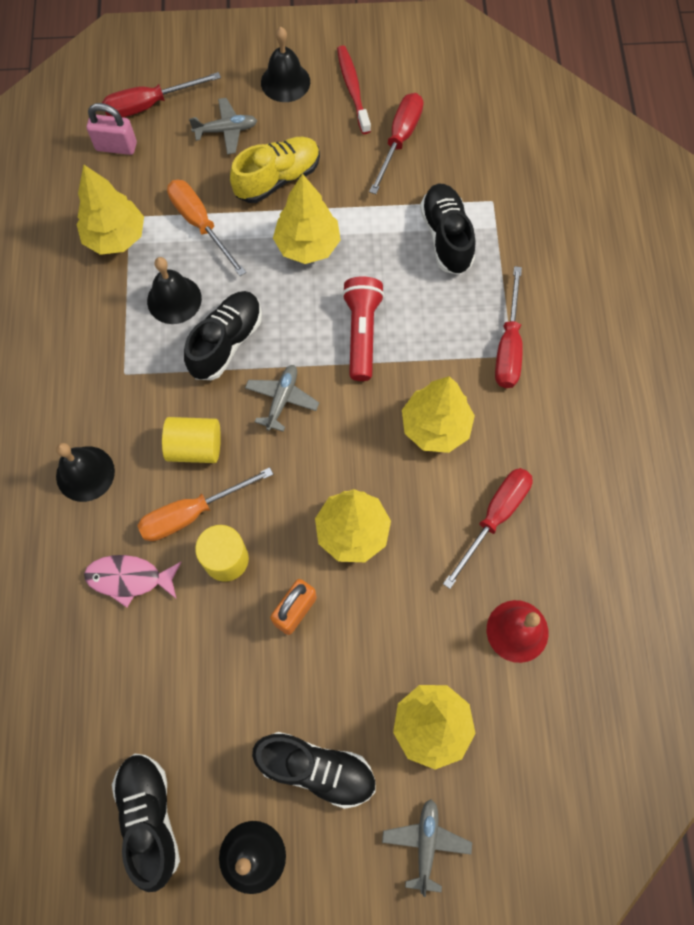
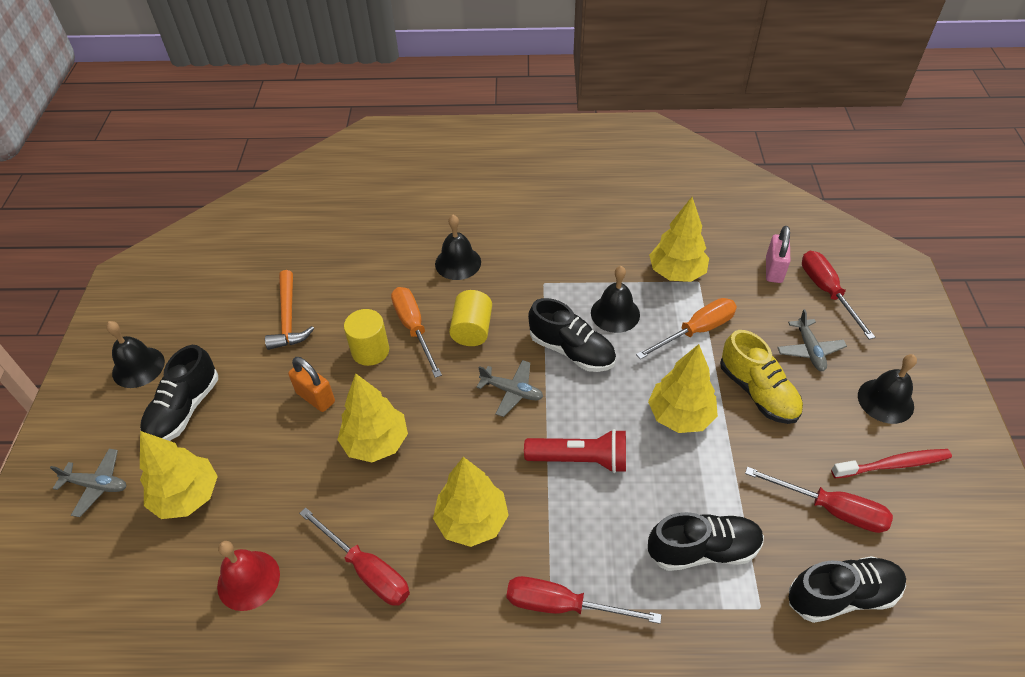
camera: 95 degrees right, 20 degrees down
(129, 578) = (368, 291): pink fish -> none
(150, 817) = (190, 308): black shoe -> black shoe (841, 596)
(171, 673) = (288, 318): none -> orange hammer

